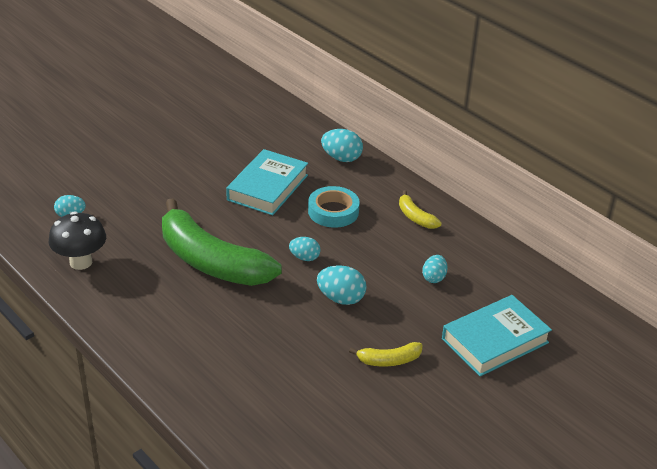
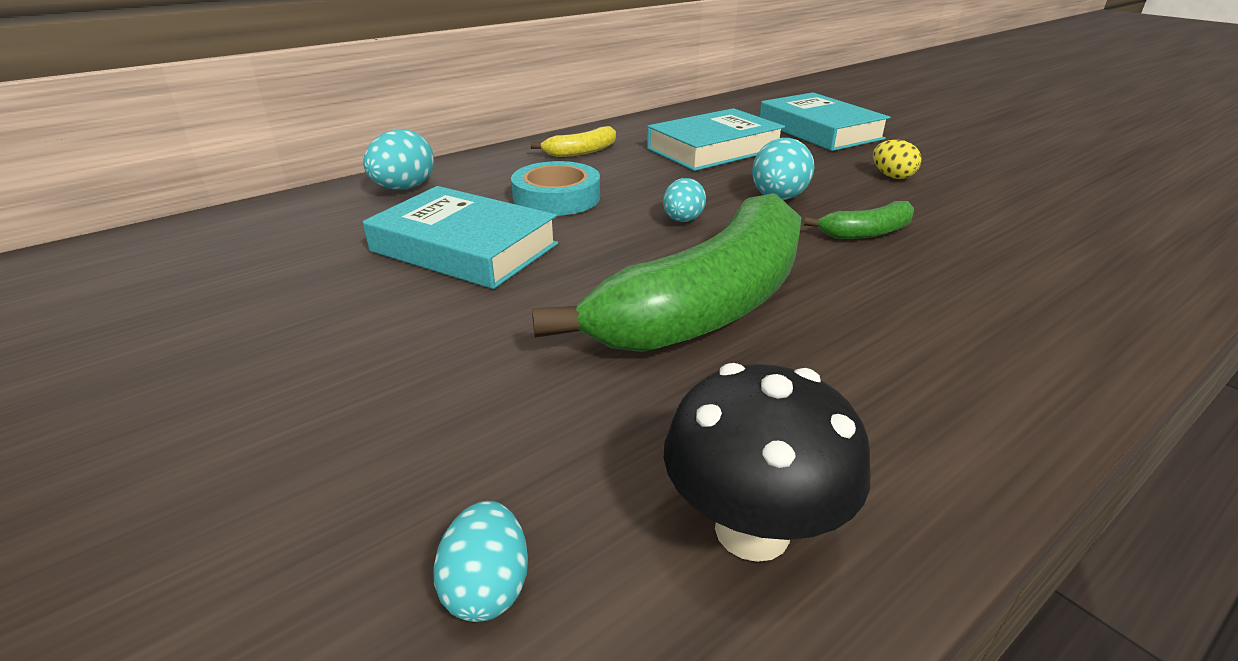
camera: 85 degrees left, 5 degrees down
(291, 328) = (866, 232): none -> green banana
(389, 360) = (892, 176): yellow banana -> yellow egg
(434, 278) = (714, 149): turquoise egg -> turquoise book

